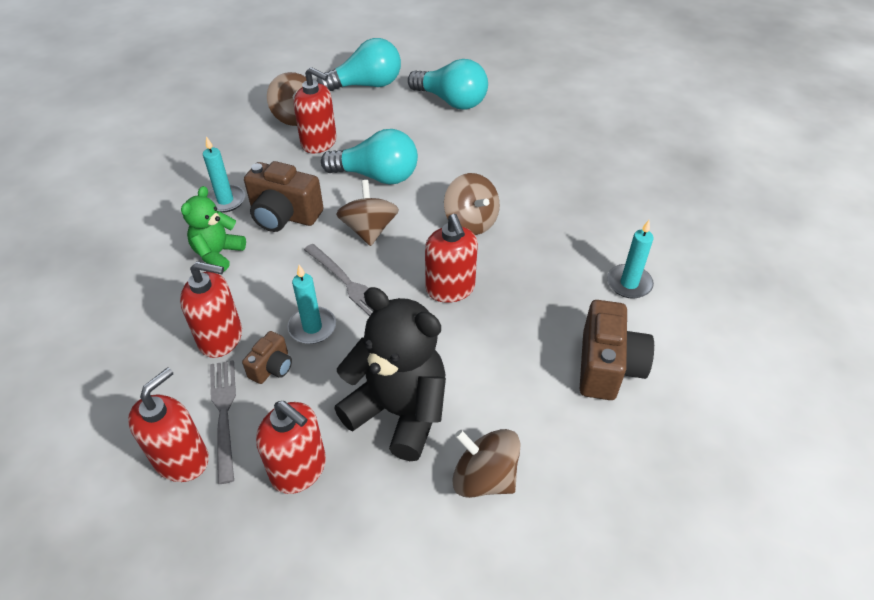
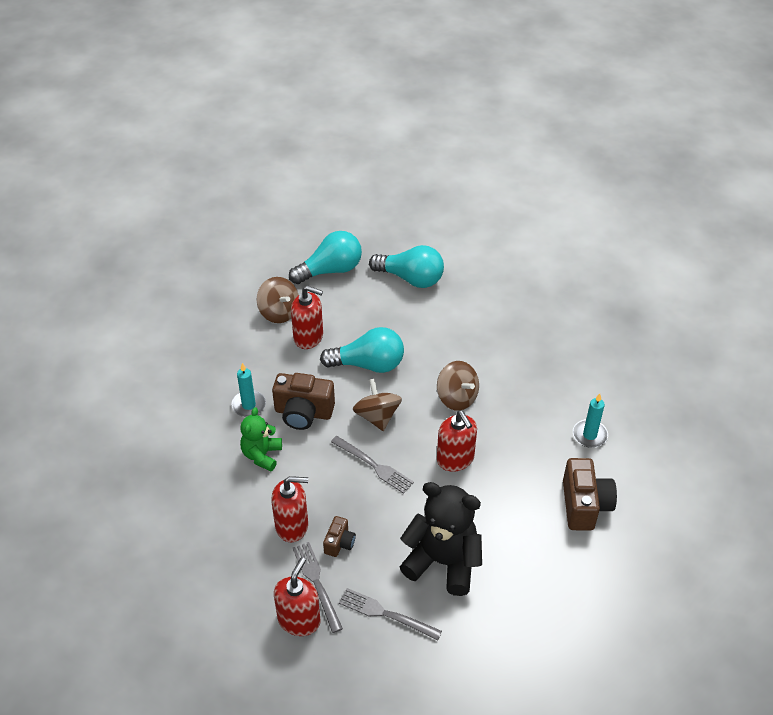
camera: 10 degrees left, 0 degrees up
(299, 469) = (385, 614): red soap dispenser -> grey fork
(312, 327) = (359, 507): turquoise candle -> none
(484, 478) = (514, 599): brown spinning top -> none

